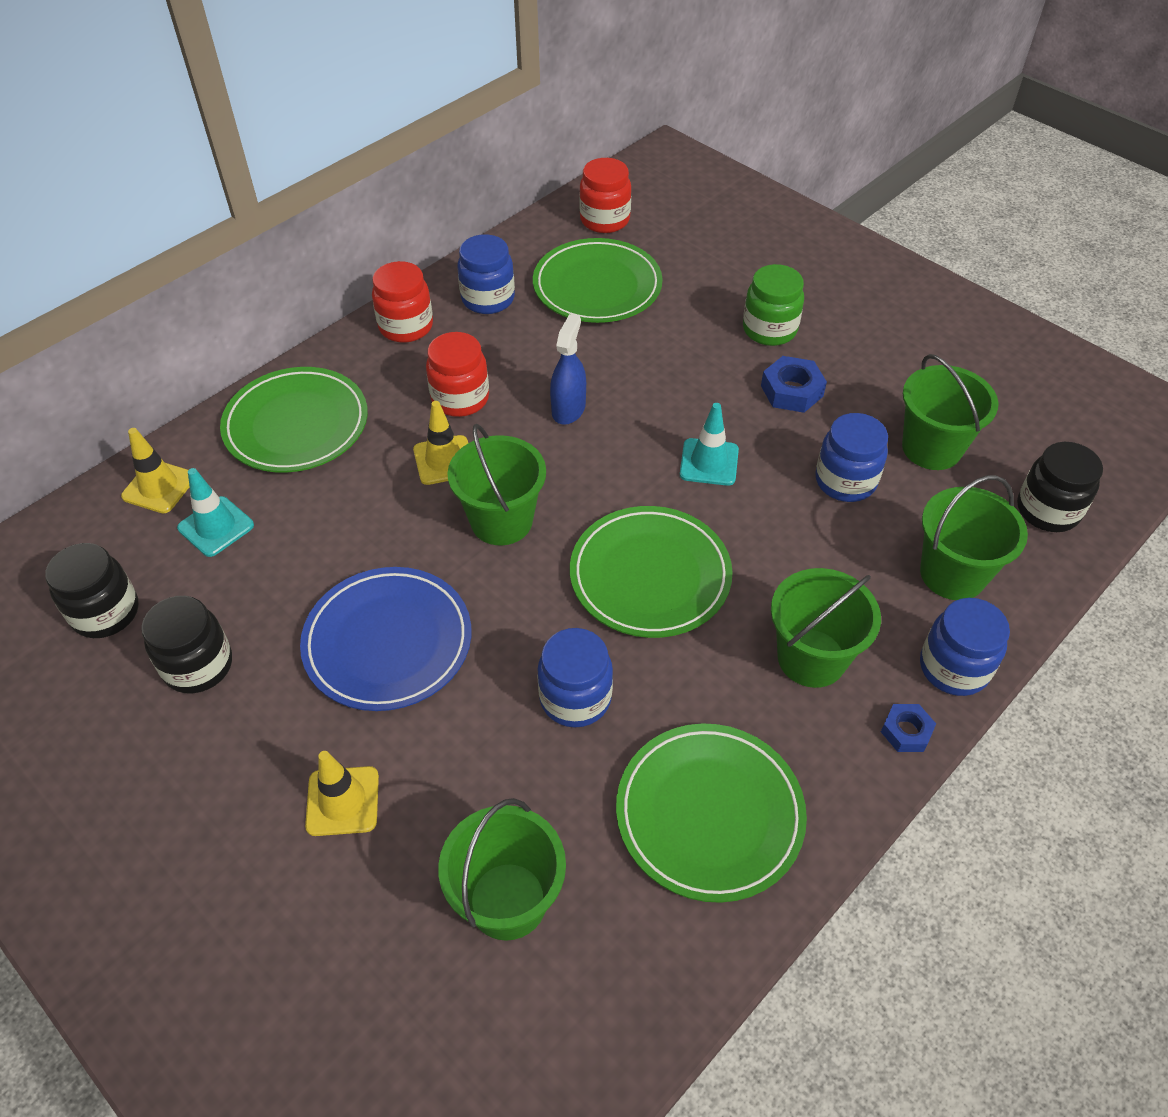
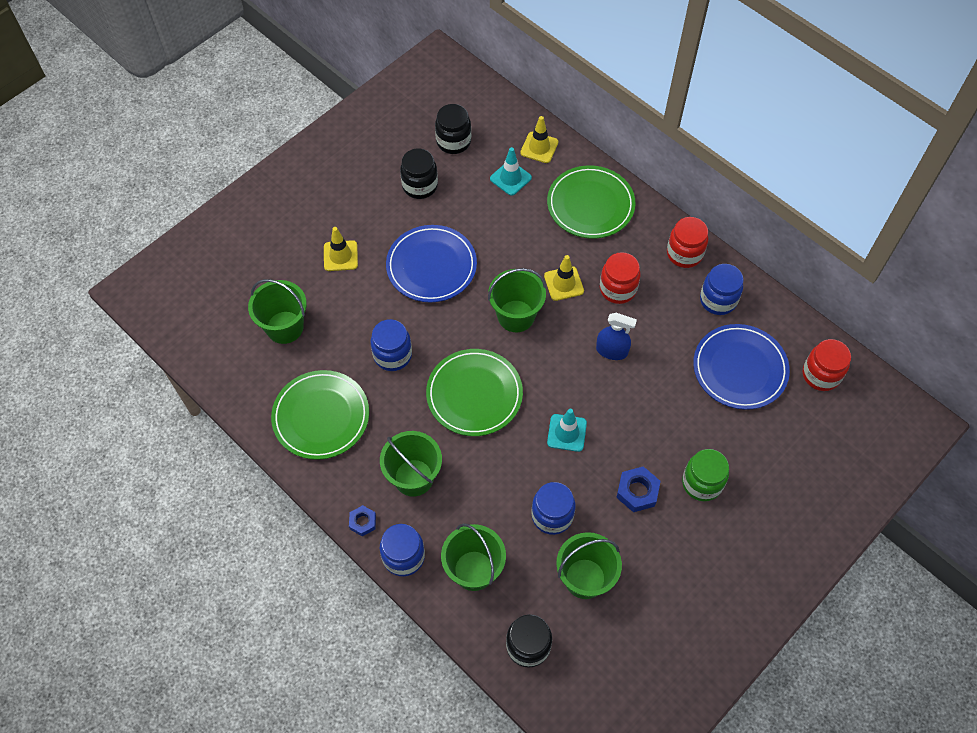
camera: 90 degrees right, 10 degrees up
(597, 286) = (739, 369): green plate -> blue plate

